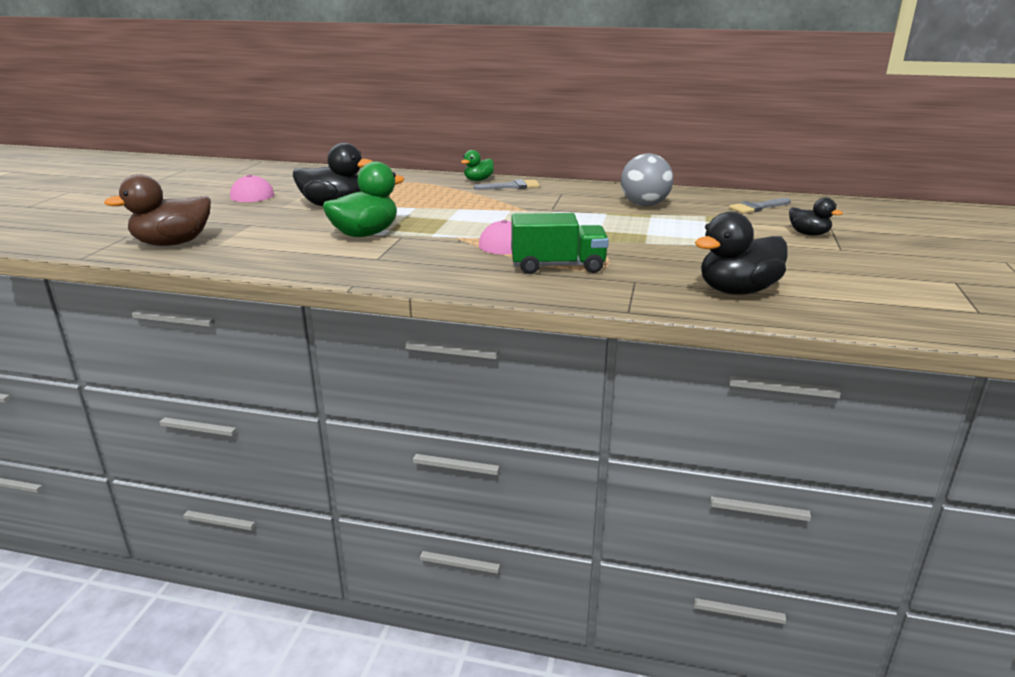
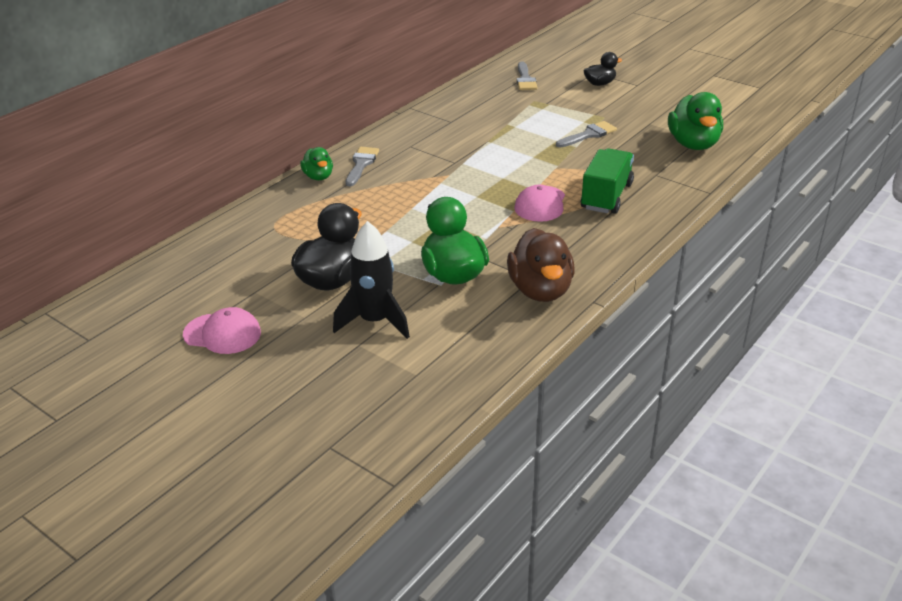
camera: 65 degrees left, 10 degrees up
(173, 243) = (388, 408): brown duck -> brown duck (540, 290)
(284, 224) = (375, 321): none -> black rocket
(644, 205) = (480, 119): grey ball -> none
(680, 244) = (589, 135): none -> grey brush
(737, 291) = (693, 144): black duck -> green duck

